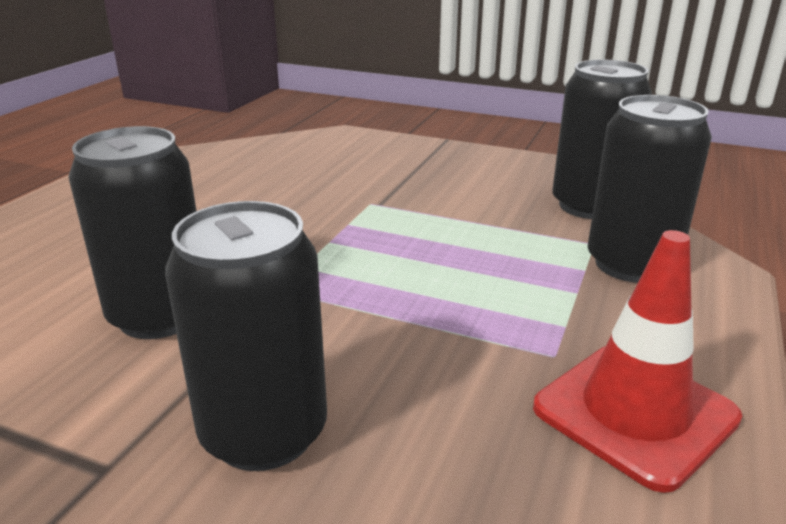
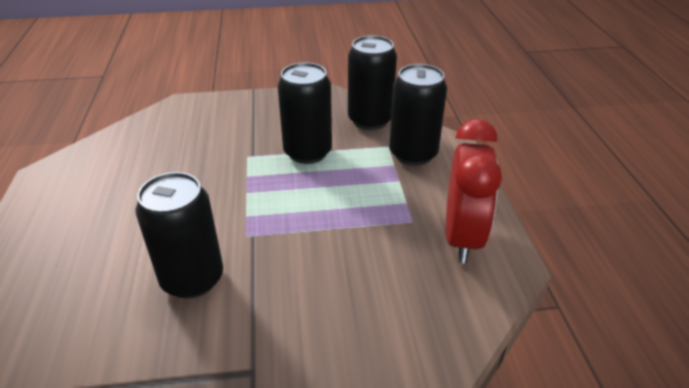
camera: 30 degrees left, 10 degrees up
(264, 433) = (313, 318): black can -> black can (307, 152)
(635, 412) = (462, 237): red traffic cone -> red clock

